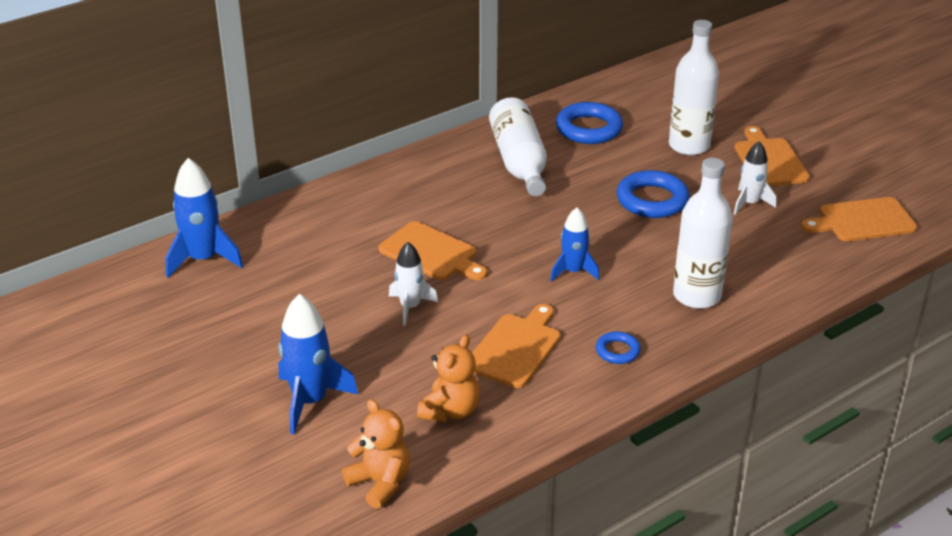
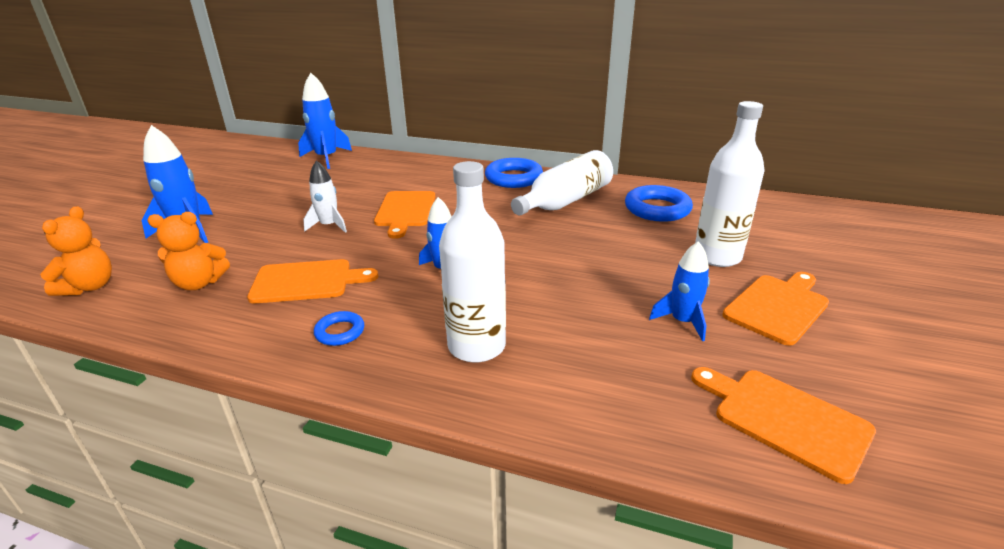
camera: 55 degrees right, 5 degrees down
(652, 200) = (602, 268): blue ring -> blue ring (513, 178)
(749, 203) = (682, 322): white rocket -> blue rocket

